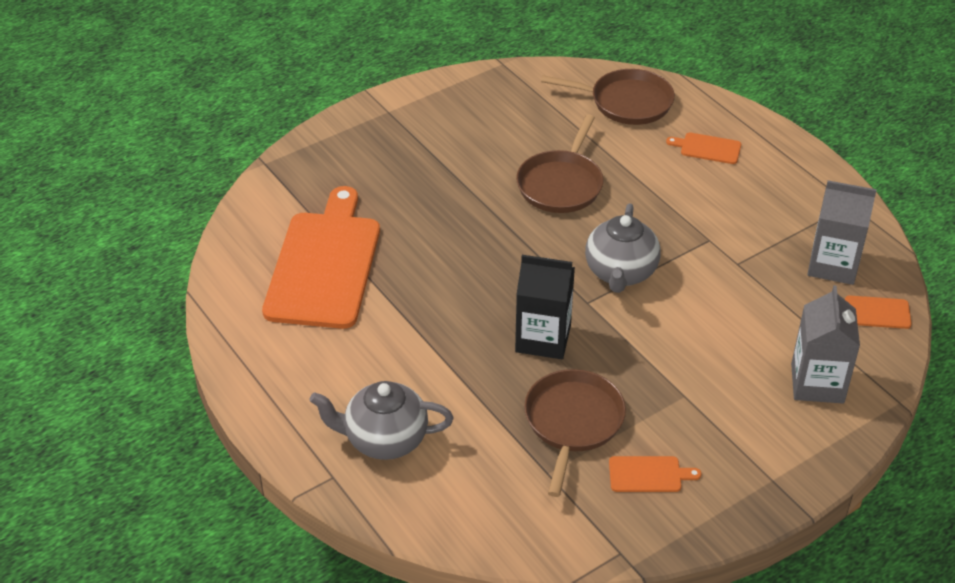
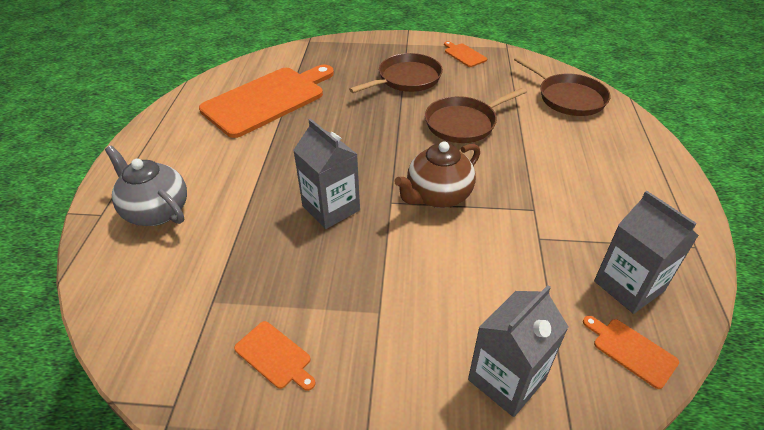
camera: 40 degrees right, 0 degrees up
(543, 338) = (331, 208): black carton -> grey carton
(573, 422) = (276, 277): brown pan -> brown pan (406, 79)
(620, 273) = (437, 196): grey teapot -> brown teapot
(707, 148) = (601, 149): orange cutting board -> orange cutting board (464, 54)

